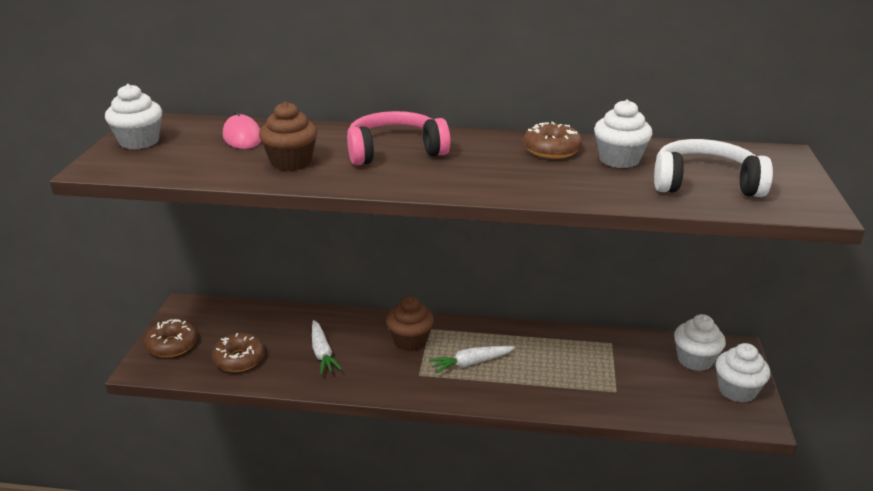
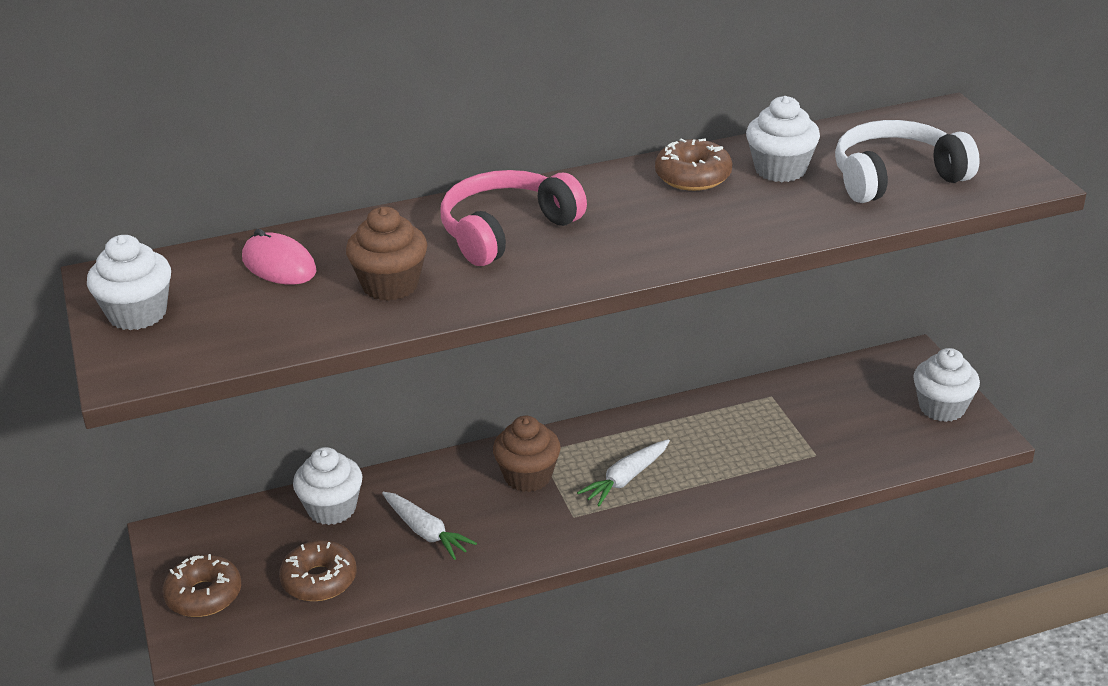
camera: 25 degrees left, 5 degrees up
(695, 360) = (876, 386): white cupcake -> white cupcake (332, 509)

